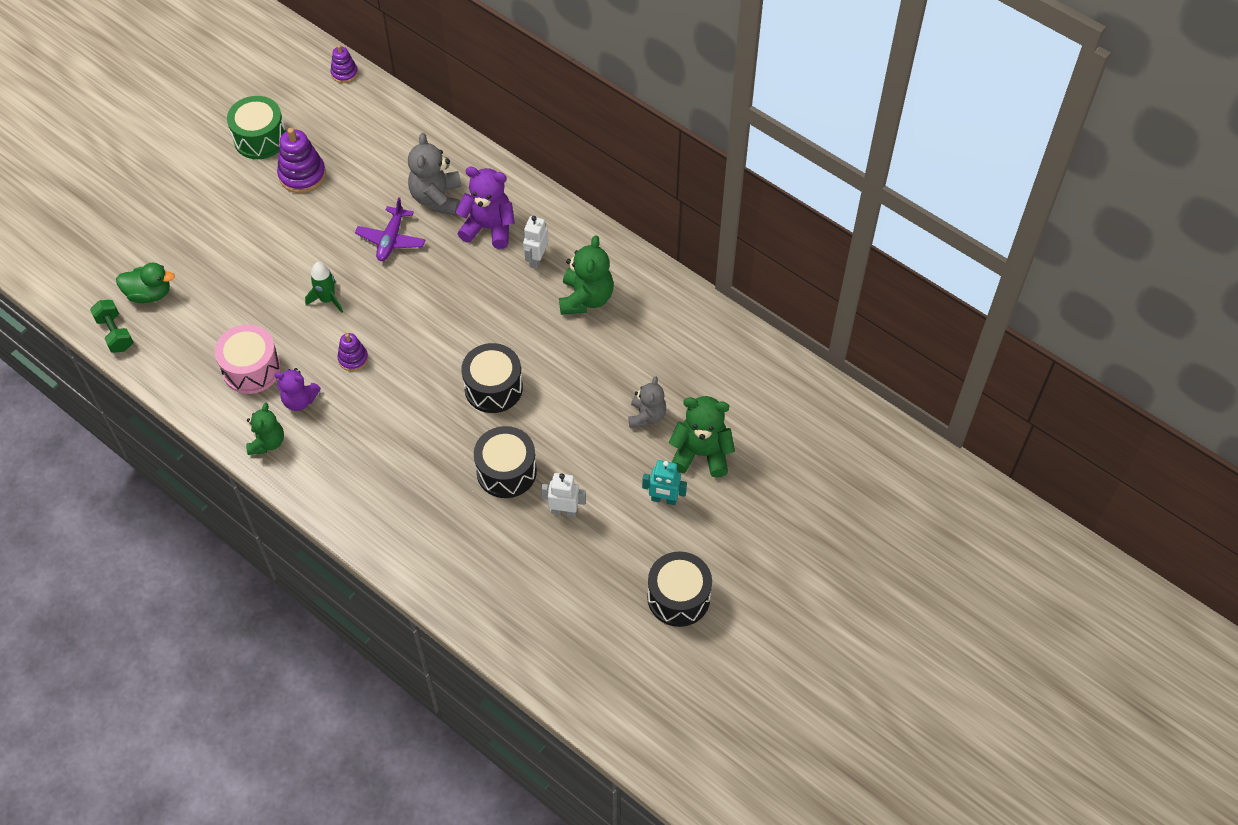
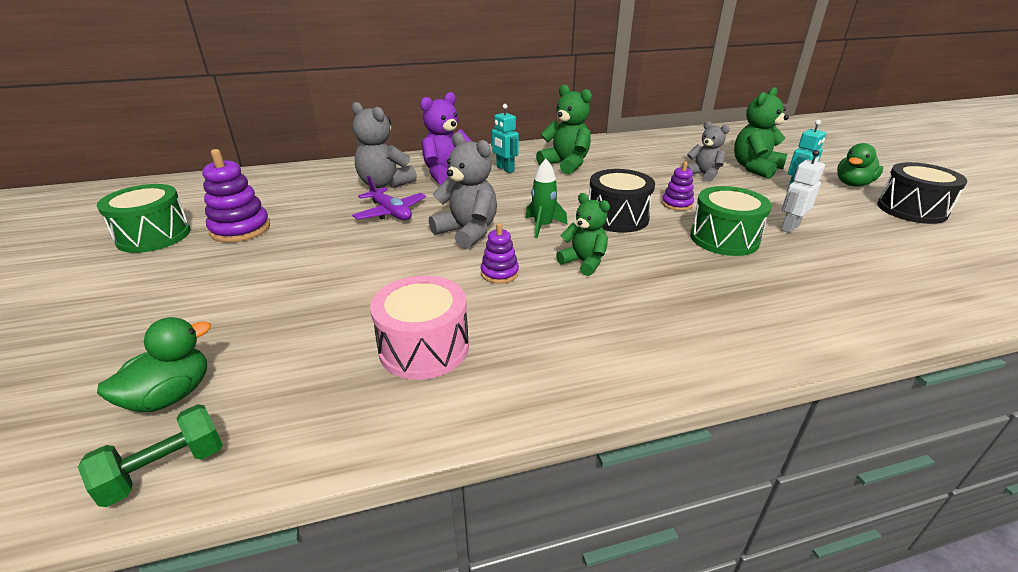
camera: 55 degrees left, 25 degrees down
(115, 333) = (165, 470): green dumbbell -> green dumbbell turned 45 degrees counterclockwise
(267, 442) = (556, 378): green teddy bear -> green teddy bear (584, 262)
(300, 400) = (516, 327): purple teddy bear -> none
(327, 299) = (404, 263): green rocket -> green rocket (543, 226)
(344, 73) = (190, 181): purple stacking toy -> purple stacking toy (677, 204)
(396, 306) = (467, 232): none -> grey teddy bear
(506, 471) = (724, 239): black drum -> green drum
(536, 259) = (505, 169): white robot -> turquoise robot
(717, 544) = (853, 184): none -> green duck

